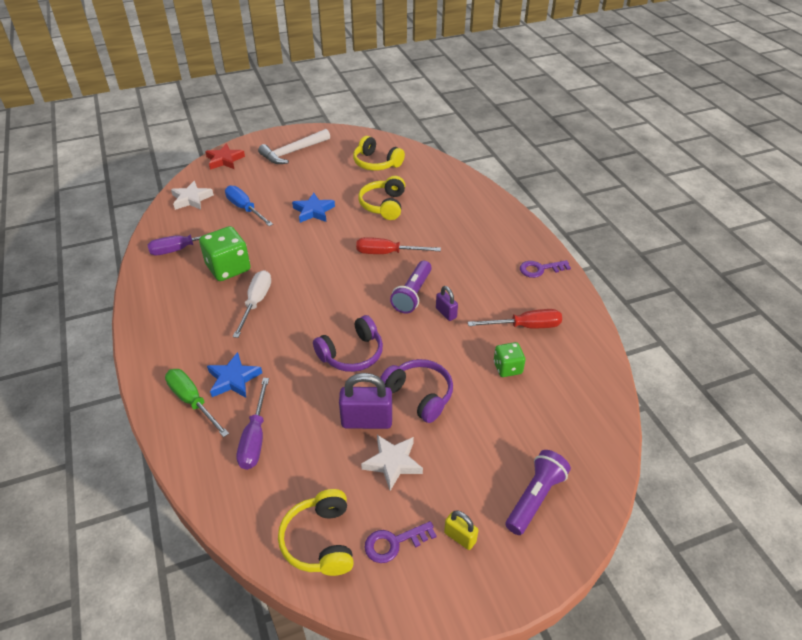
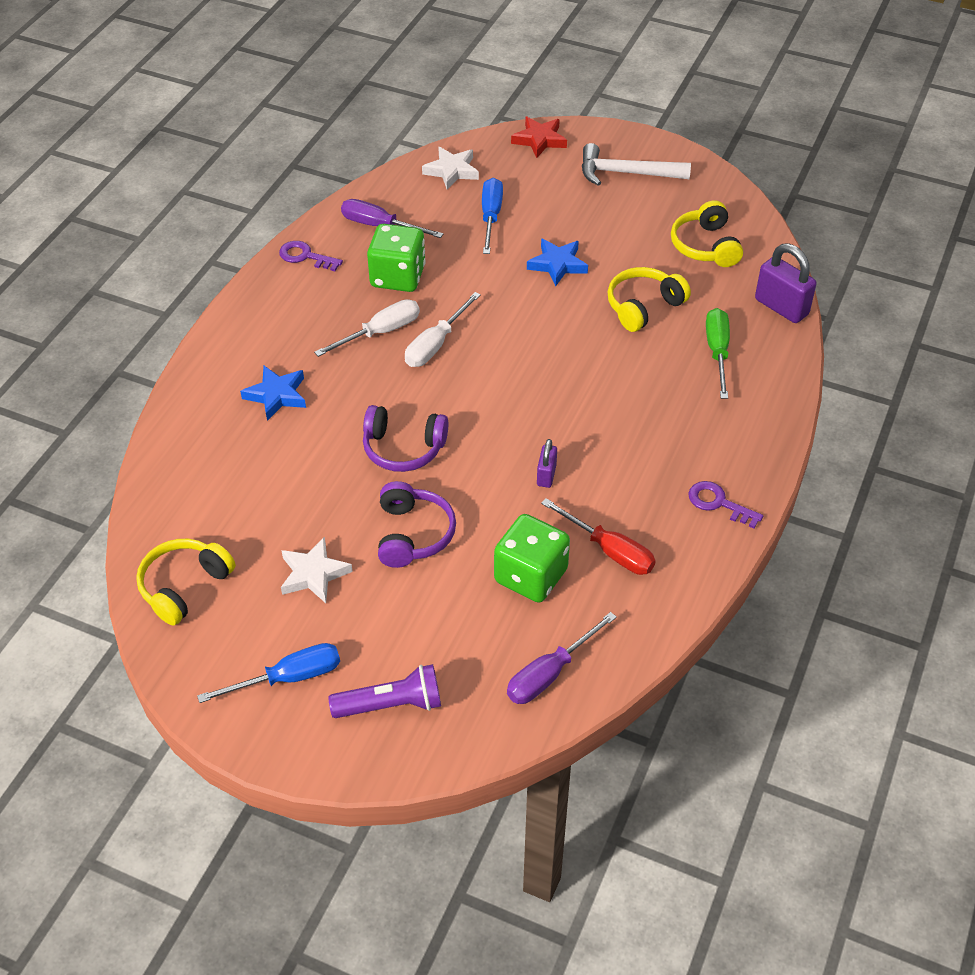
camera: 45 degrees right, 5 degrees up
(192, 401) = (223, 391): green screwdriver -> green screwdriver (717, 352)
(255, 438) = (234, 462): purple screwdriver -> purple screwdriver (550, 673)
(298, 288) = (436, 344): none -> white screwdriver
(367, 421) = (338, 520): purple padlock -> purple padlock (781, 307)
(387, 253) = (573, 367): red screwdriver -> none
(394, 543) = (234, 636): purple key -> purple key (305, 256)
(413, 294) = (539, 431): purple flashlight -> none
(460, 537) = (288, 678): yellow padlock -> blue screwdriver
(507, 368) = (531, 576): green dice -> green dice, size x1.72

